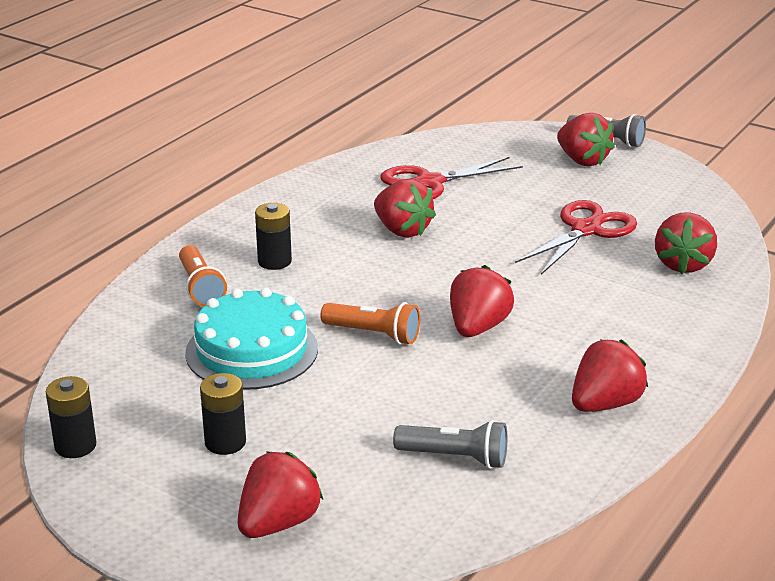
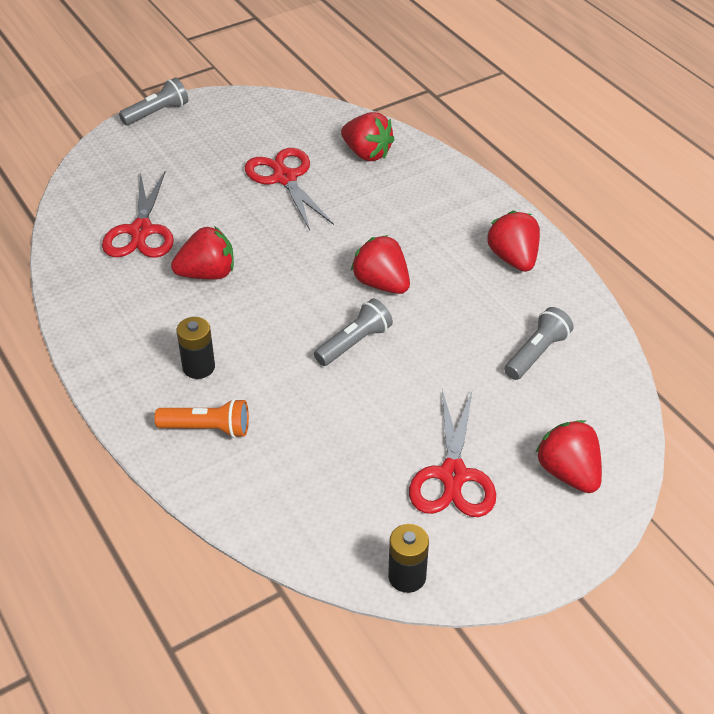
camera: 65 degrees left, 15 degrees up
(225, 442) = (453, 476): black battery -> red scissors
(252, 350) = (332, 423): turquoise cake -> none
(374, 334) = (354, 343): orange flashlight -> grey flashlight
(582, 160) = (178, 138): red strawberry -> none

